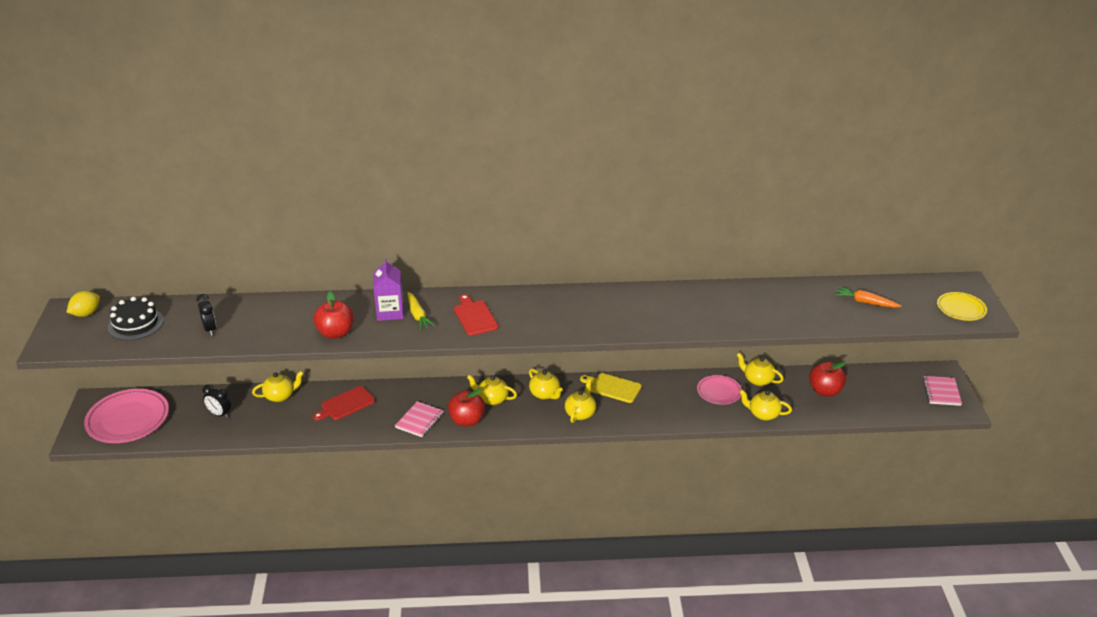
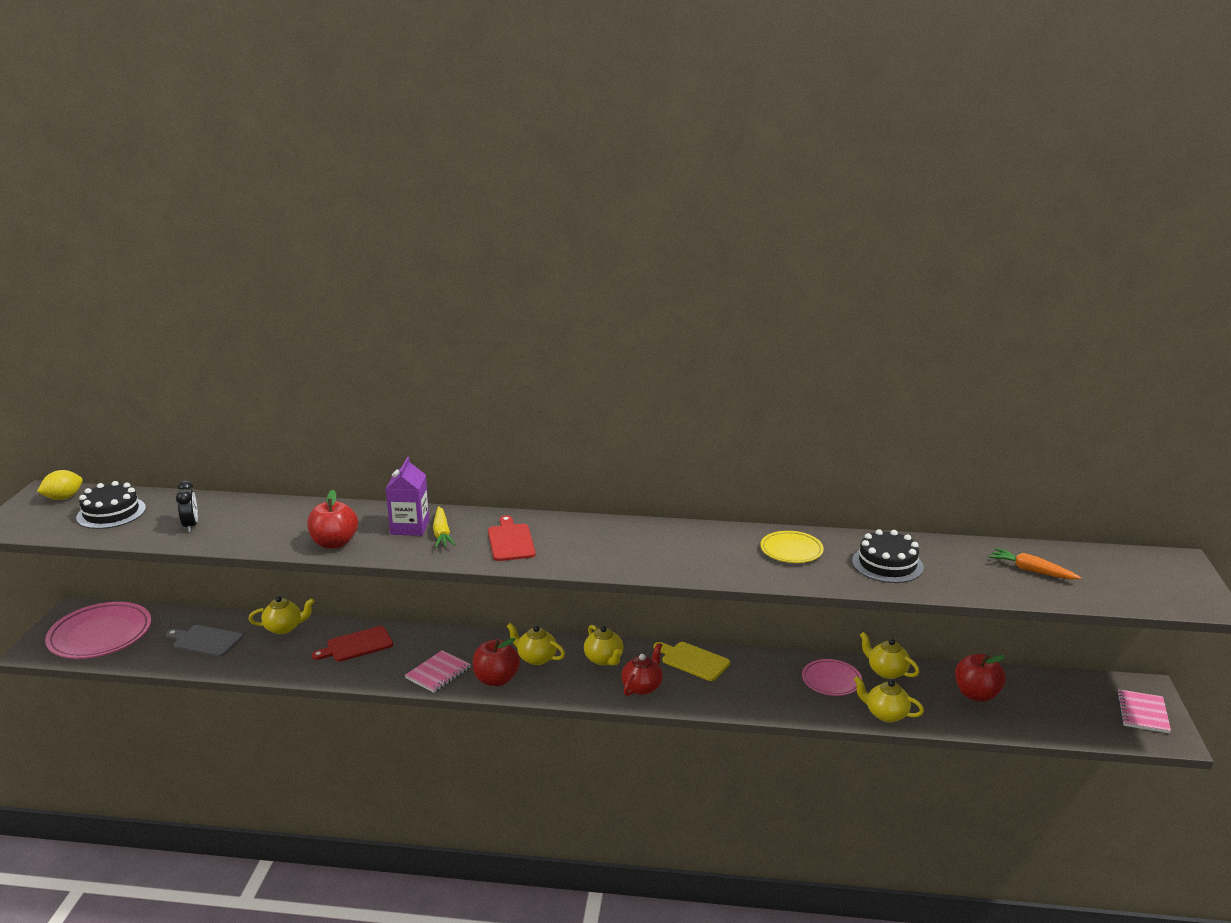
camera: 10 degrees right, 10 degrees down
(219, 414) = (205, 640): black clock -> grey cutting board
(580, 413) = (642, 687): yellow teapot -> red teapot
(762, 307) = (887, 564): none -> black cake
(961, 309) = (1168, 590): yellow plate -> yellow plate (791, 550)

